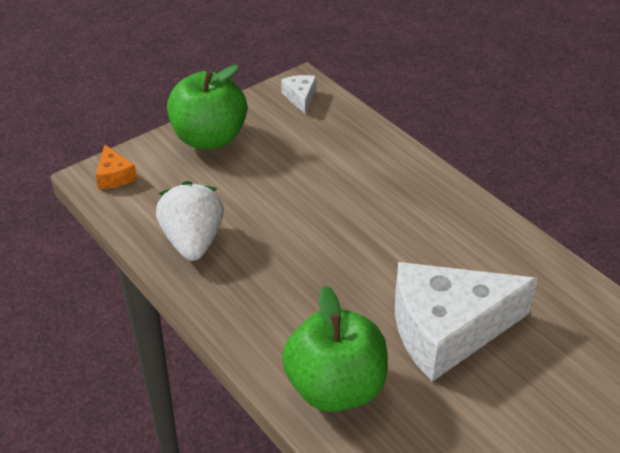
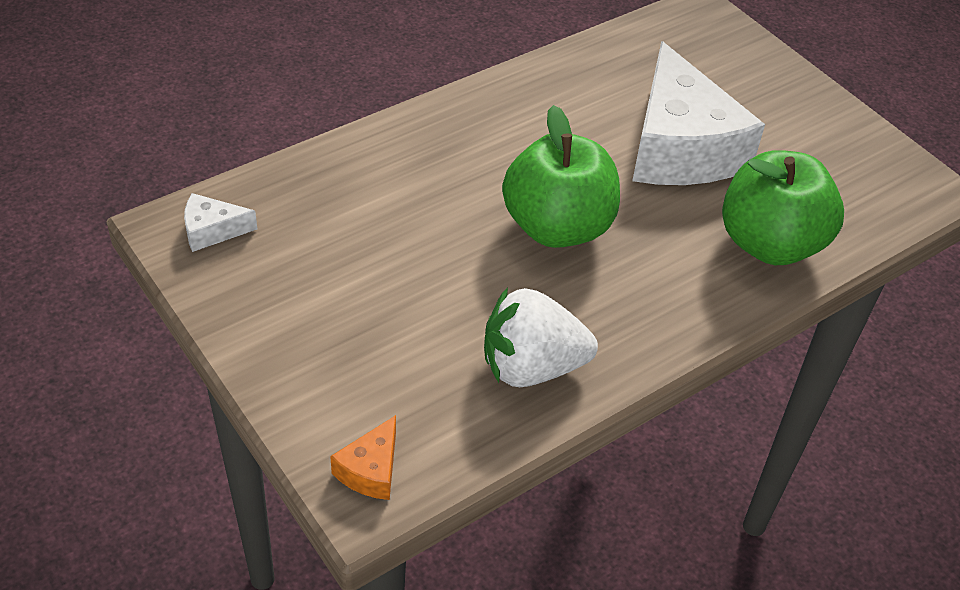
camera: 90 degrees left, 5 degrees up
(114, 176) = (371, 470): orange cheese -> orange cheese turned 135 degrees clockwise
(209, 138) = (293, 344): green apple -> green apple (557, 227)

